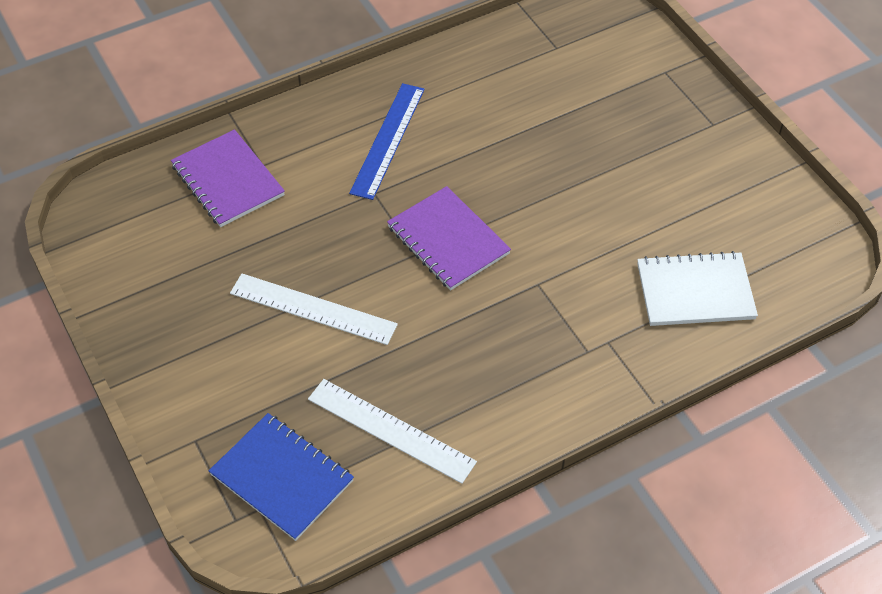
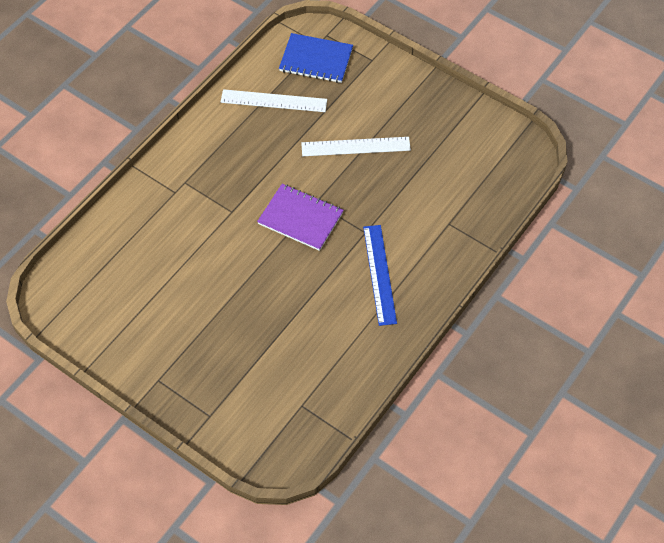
camera: 155 degrees right, 5 degrees up
(228, 180) = (462, 204): purple notebook -> none
(695, 291) = (132, 243): white notebook -> none

